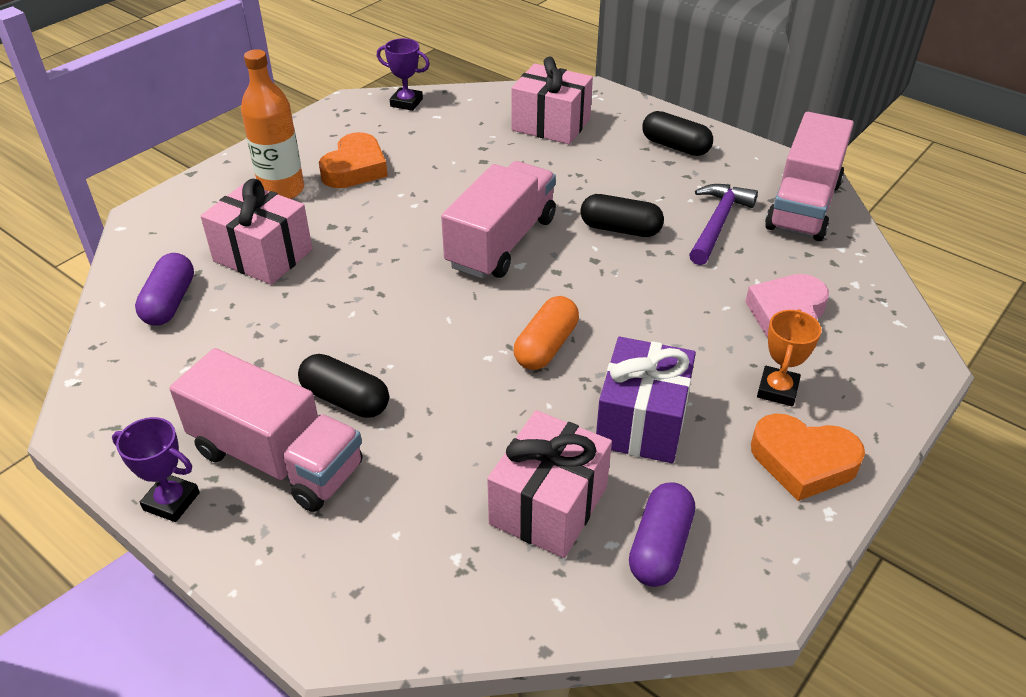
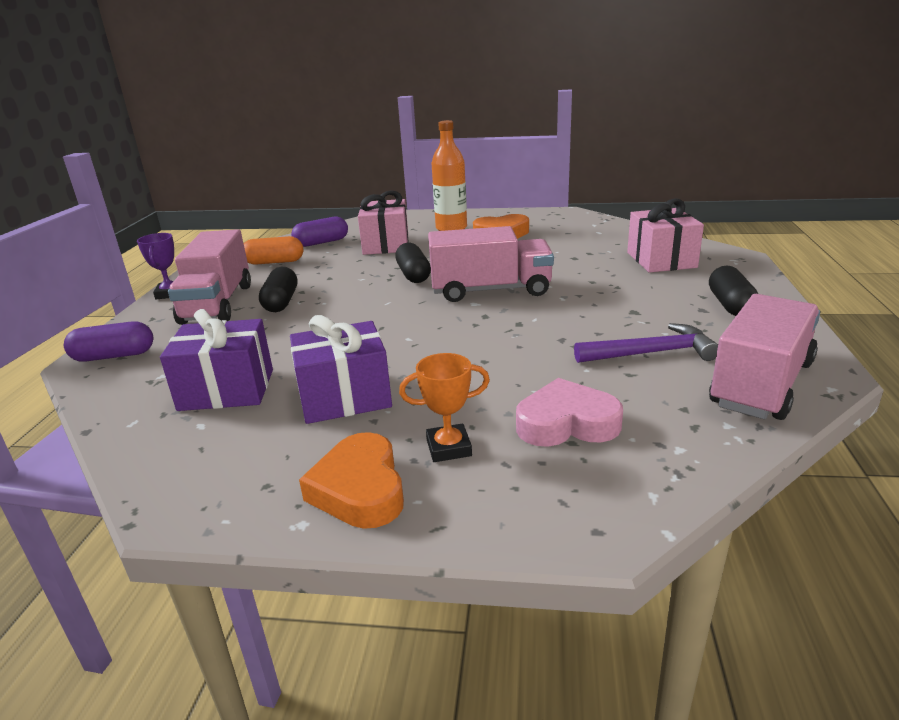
camera: 60 degrees right, 15 degrees down
(406, 103) = (596, 221): purple trophy -> none
(546, 346) = (394, 338): orange capsule -> orange capsule (274, 262)
(548, 505) = (227, 389): pink gift -> purple gift
(620, 229) = (573, 320): black capsule -> black capsule (413, 275)
(660, 547) = (207, 446): purple capsule -> purple capsule (114, 356)
(803, 205) = (761, 384): pink truck -> pink truck turned 135 degrees clockwise

